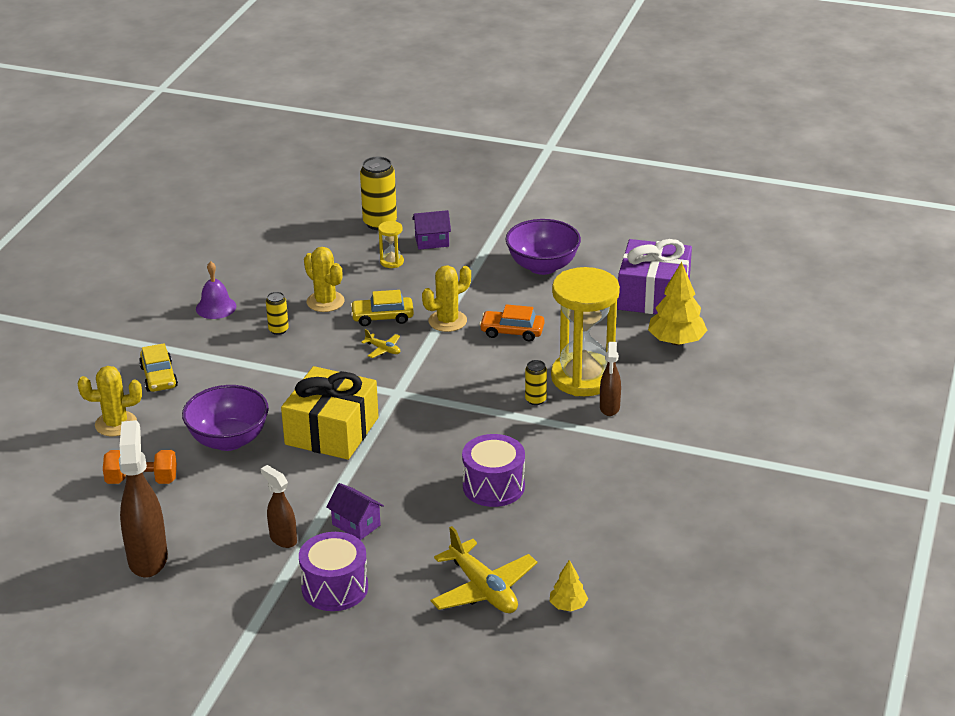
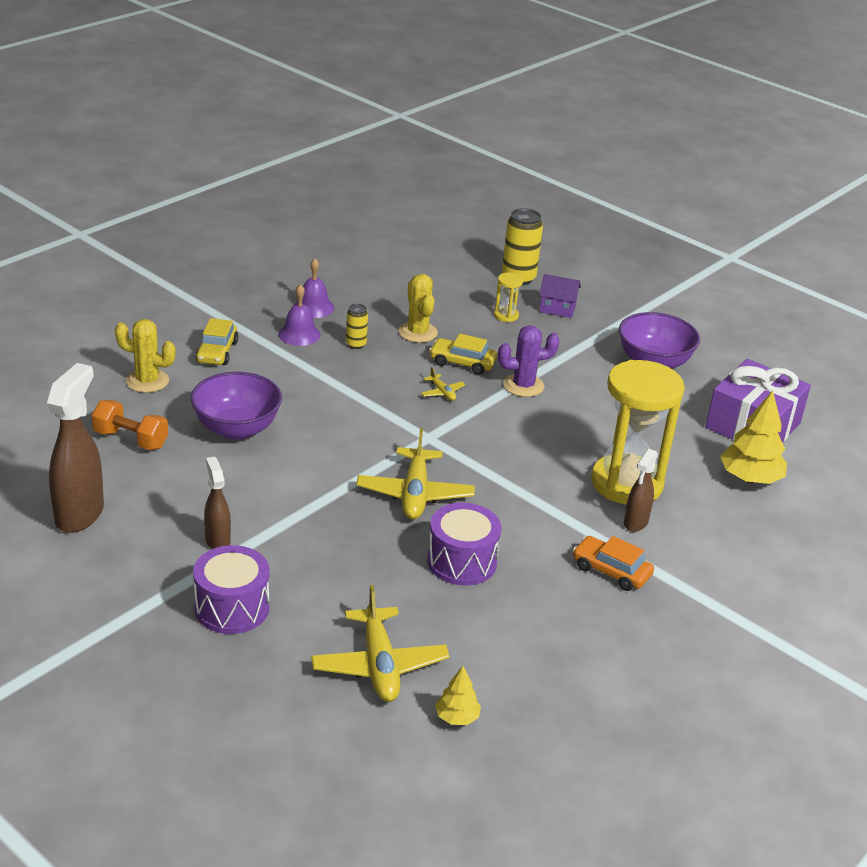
camera: 20 degrees right, 0 degrees up
(221, 337) = (299, 334): none -> purple bell
(332, 431) = (339, 453): yellow gift -> none
(356, 525) = (297, 552): purple house -> none
(419, 444) = (415, 494): none -> yellow plane
(447, 321) = (523, 386): yellow cactus -> purple cactus
(512, 332) = (581, 415): orange car -> orange car (611, 571)
(535, 400) = (562, 489): yellow can -> none

